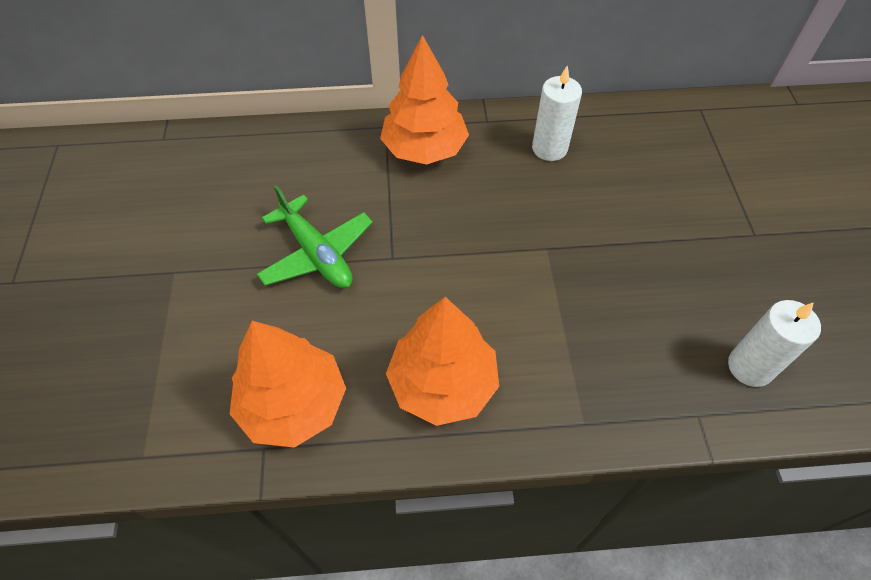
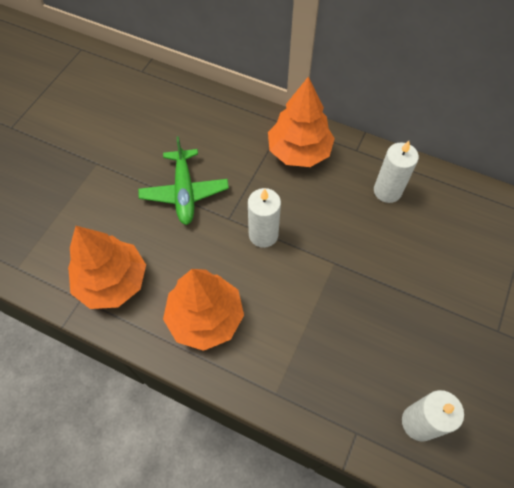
camera: 30 degrees right, 5 degrees up
(446, 256) = (263, 235): none -> white candle

